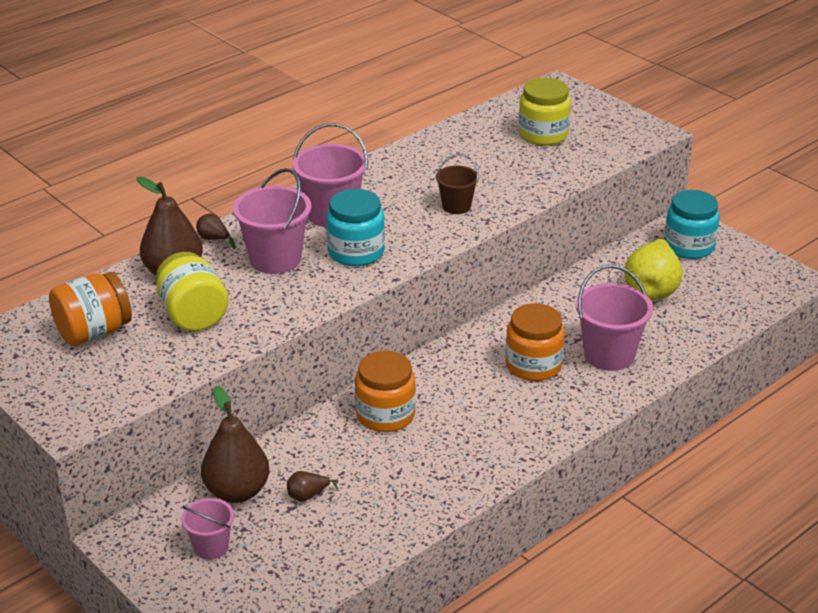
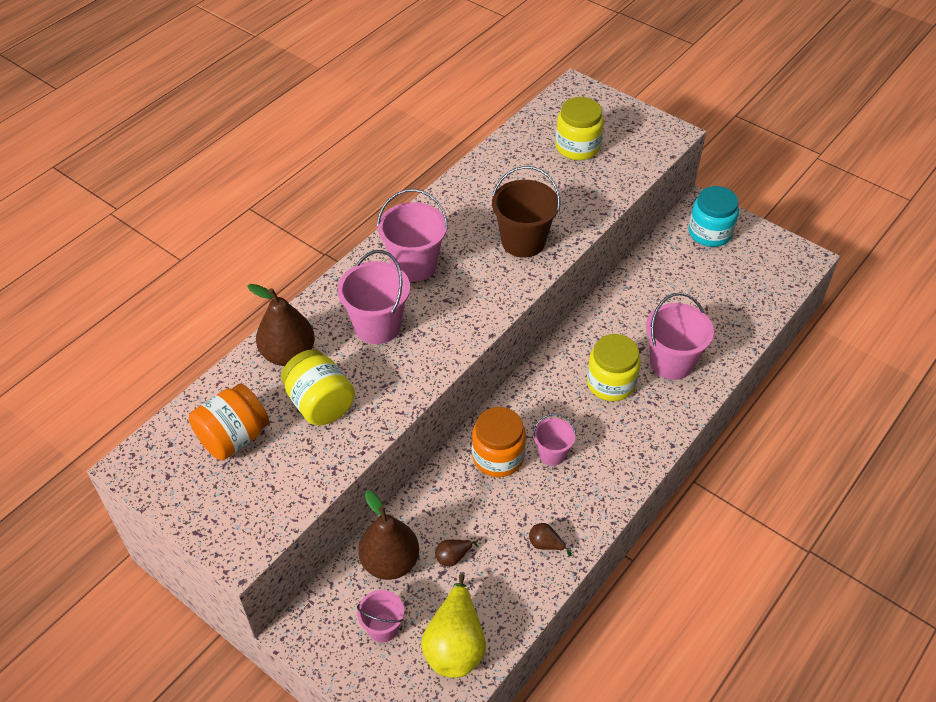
camera: 10 degrees left, 15 degrees up
(214, 239) = (315, 309): brown pear -> brown pear (545, 544)
(356, 252) = (448, 308): turquoise jar -> none
(447, 419) = (552, 454): none -> pink bucket
(456, 206) = (523, 241): brown bucket -> brown bucket, size x1.70
(533, 365) = (610, 383): orange jar -> yellow jar
(652, 289) = (690, 284): yellow pear -> yellow pear (455, 645)

